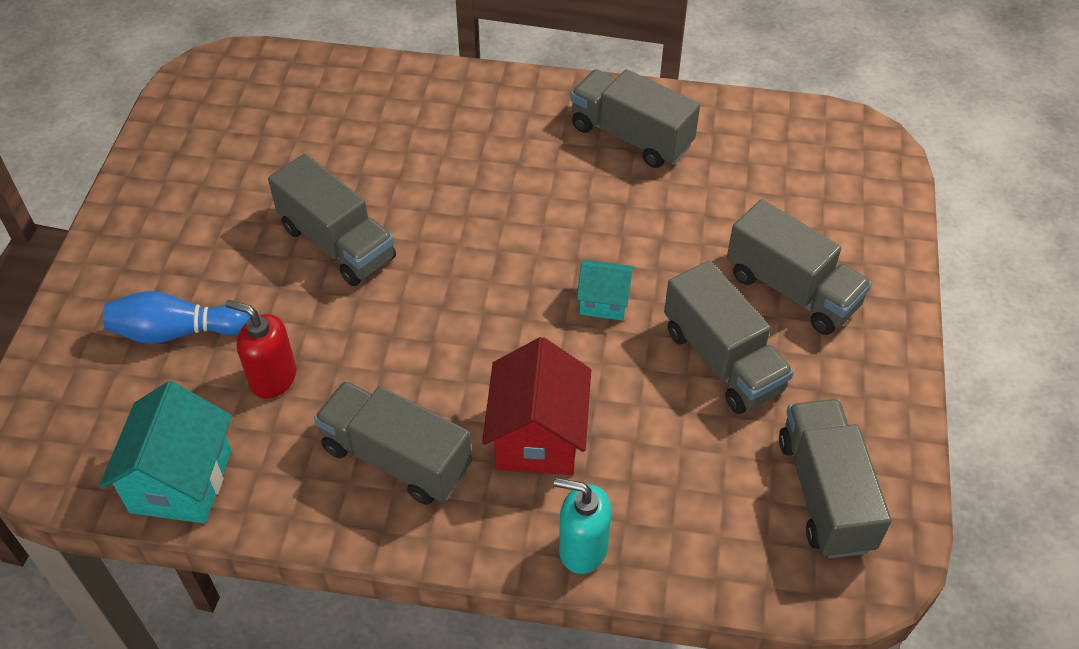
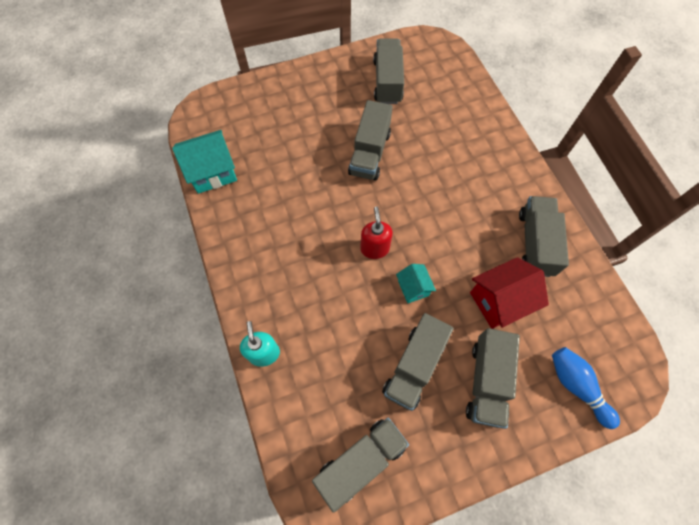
camera: 60 degrees right, 15 degrees up
(176, 332) = (282, 124): blue bowling pin -> blue bowling pin (576, 386)
(273, 378) = (281, 173): red soap dispenser -> red soap dispenser (374, 248)
(396, 458) = (268, 246): grey truck -> grey truck (387, 81)
(538, 437) = (314, 300): red house -> red house (499, 301)

